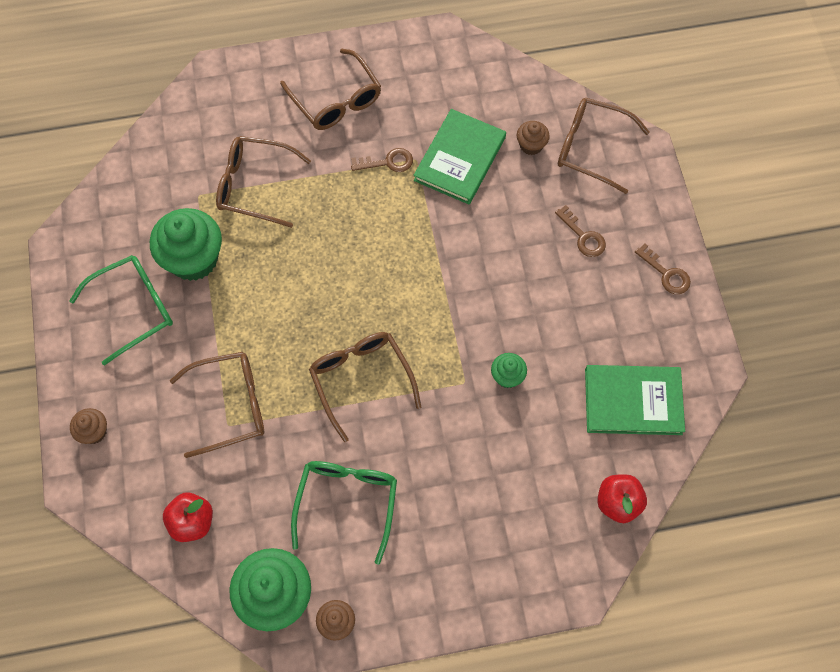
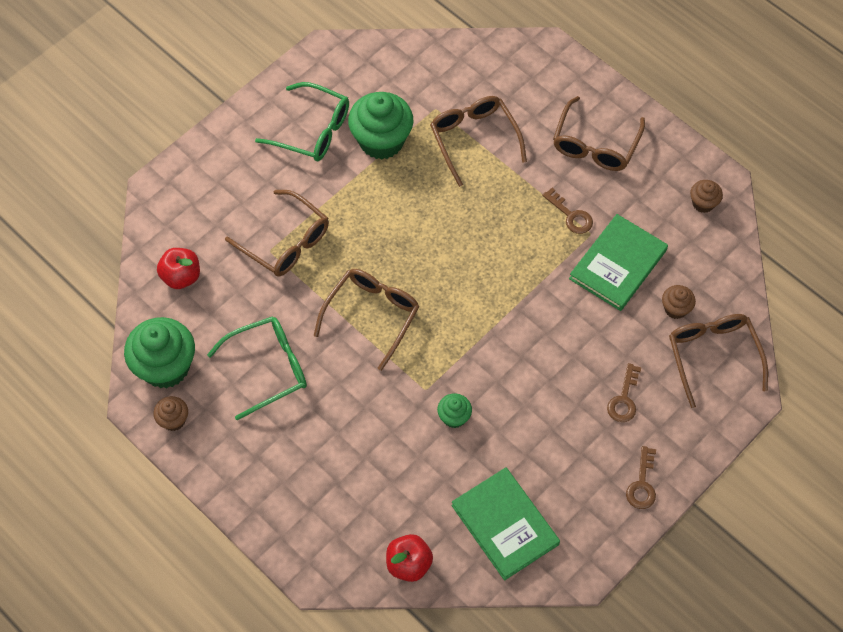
camera: 55 degrees right, 5 degrees down
(94, 432) = (202, 170): brown cupcake -> brown cupcake (703, 203)
(460, 159) = (618, 264): green book -> green book turned 45 degrees counterclockwise

